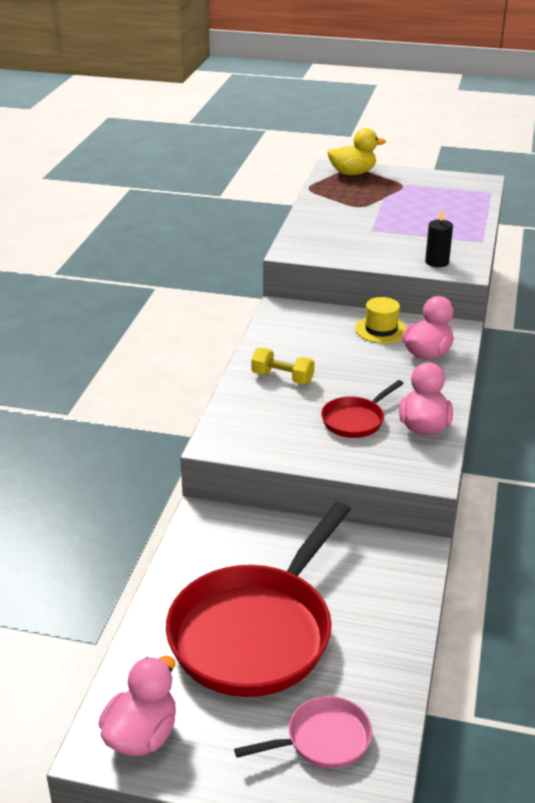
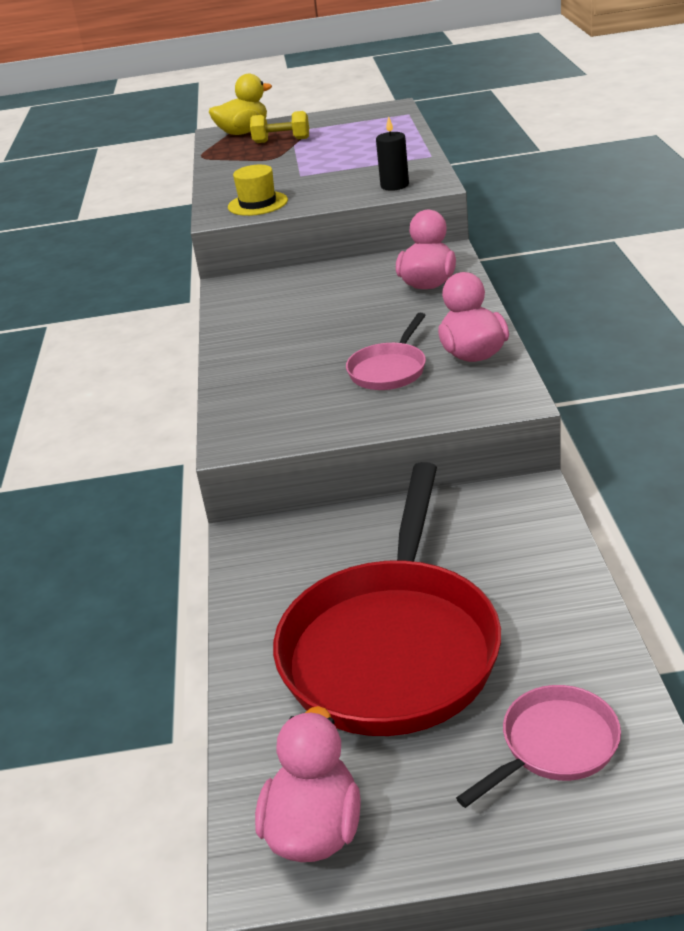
camera: 15 degrees left, 0 degrees up
(282, 378) = (274, 352): yellow dumbbell -> yellow dumbbell (281, 140)
(355, 420) = (389, 370): red pan -> pink pan
(381, 330) = (360, 276): yellow hat -> yellow hat (258, 204)

